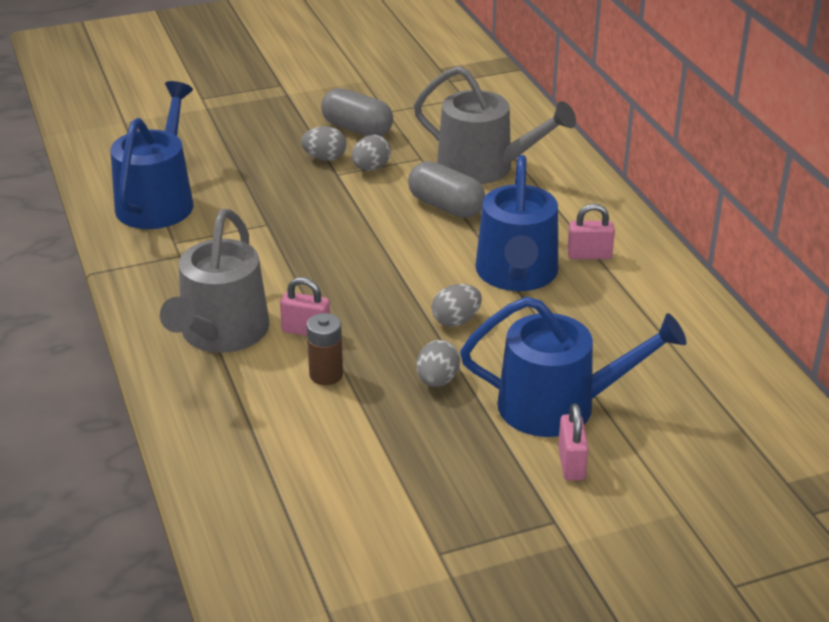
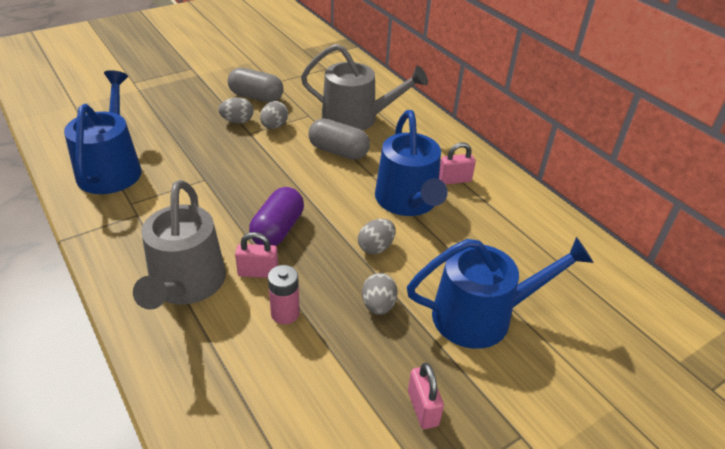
camera: 15 degrees left, 5 degrees up
(326, 375) = (285, 313): brown battery -> pink battery
(342, 289) = (278, 230): none -> purple capsule
(571, 463) = (512, 372): pink padlock -> pink padlock (422, 408)

